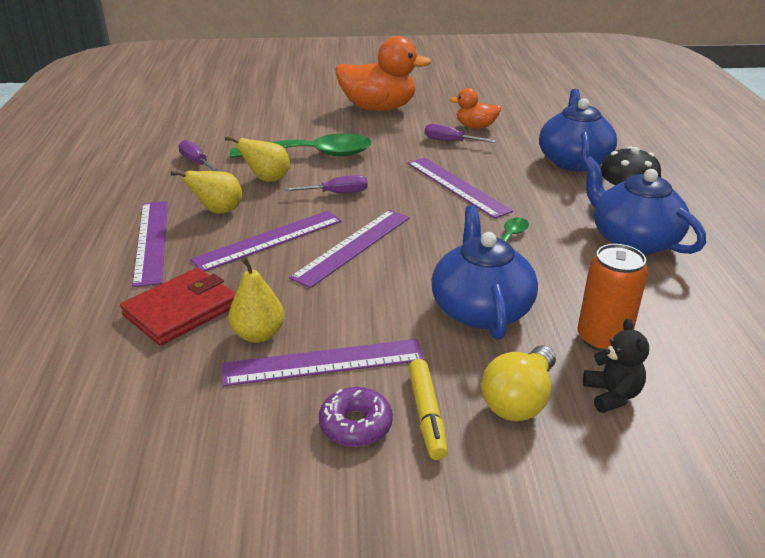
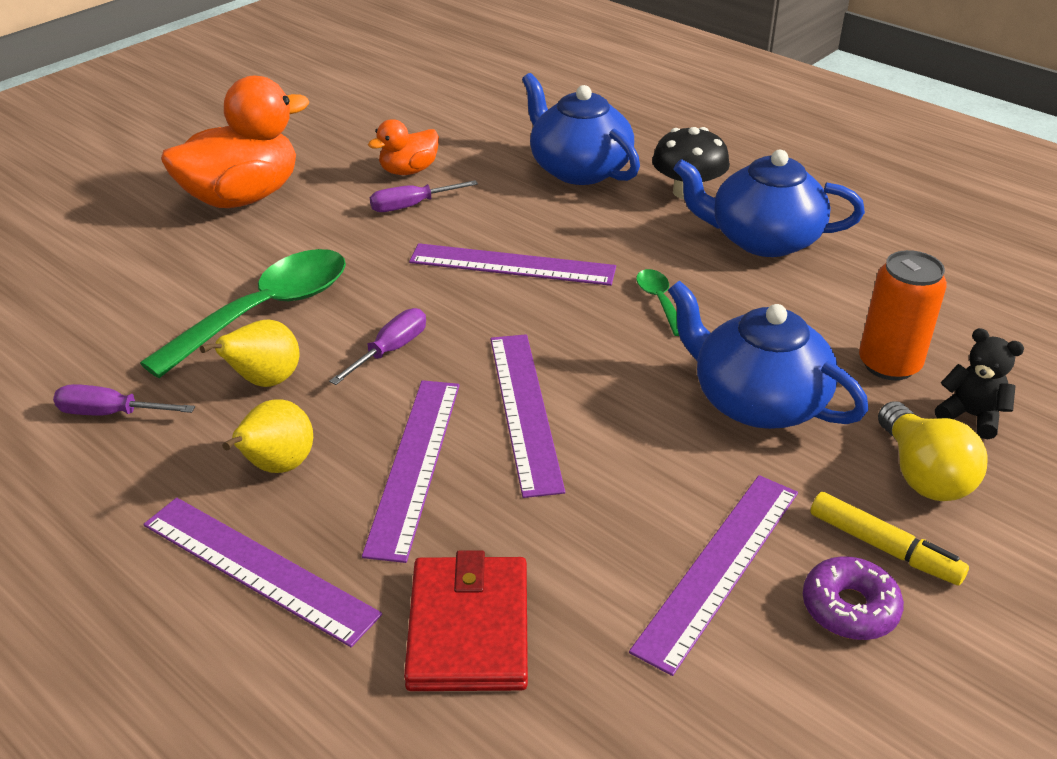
camera: 45 degrees left, 5 degrees up
(258, 334) = (605, 589): yellow pear -> none

